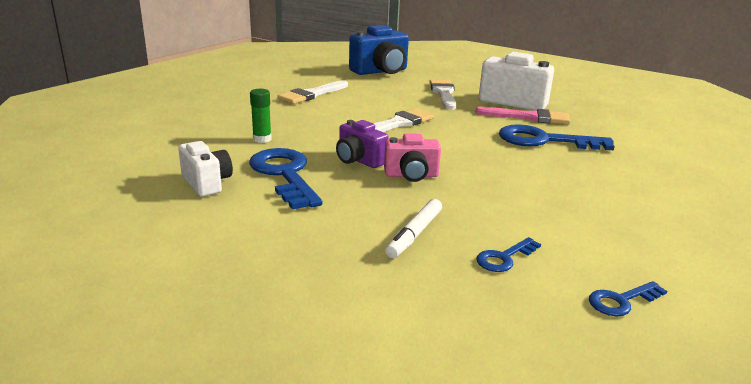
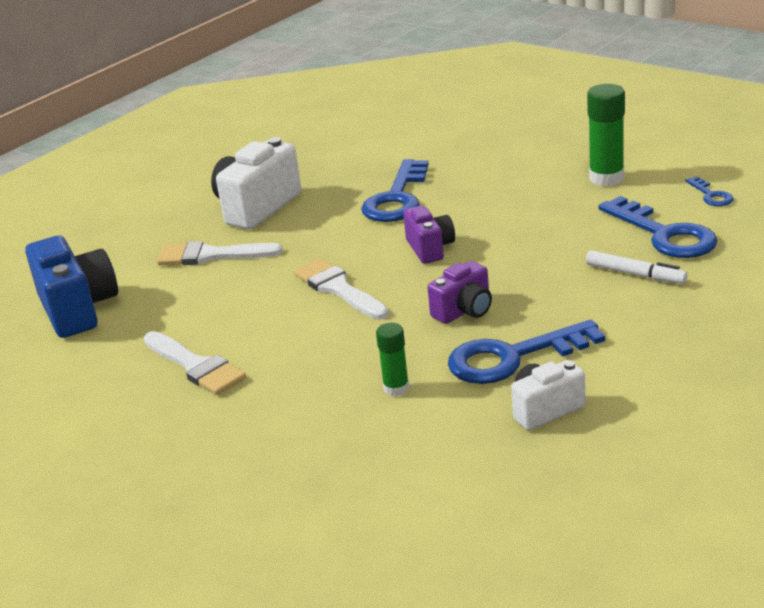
camera: 80 degrees left, 5 degrees up
(411, 175) = (503, 277): pink camera -> none
(459, 150) = (430, 248): none -> purple camera
(504, 258) = (664, 234): blue key -> blue key, size x2.07
(529, 117) = (318, 202): pink brush -> none
(634, 233) = (606, 178): none -> green glue stick

